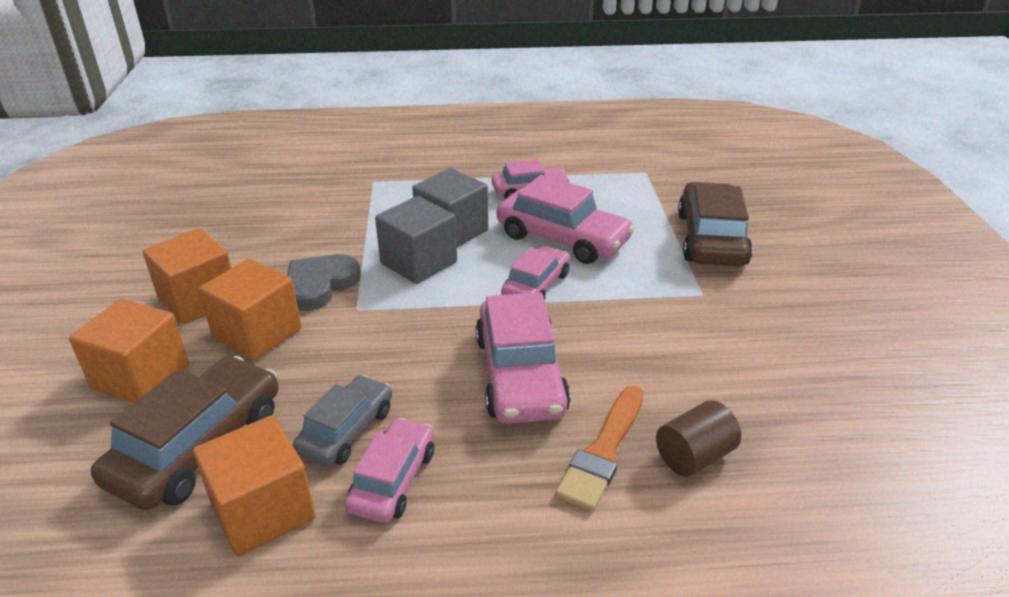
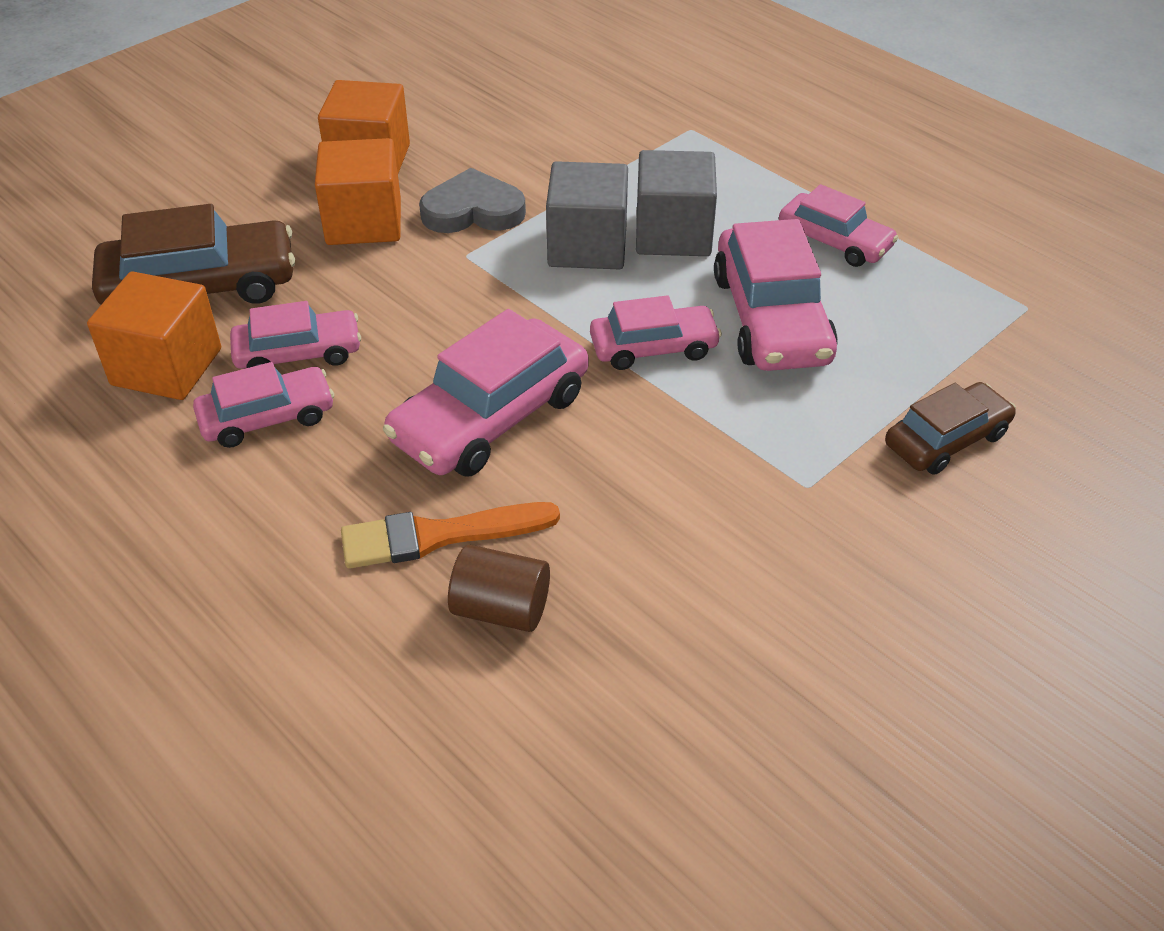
camera: 50 degrees right, 10 degrees up
(141, 377) = (244, 202): orange cube -> none
(346, 430) = (298, 353): grey car -> pink car
(711, 239) = (946, 439): brown car -> brown car, size x0.62

